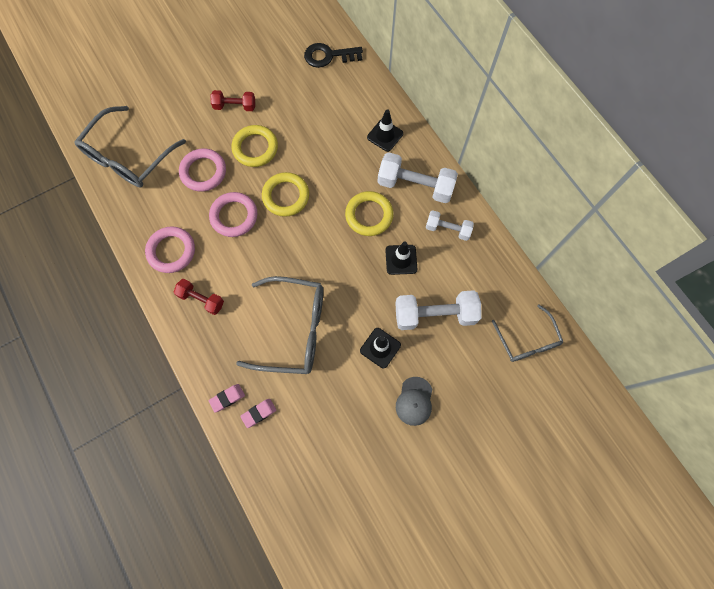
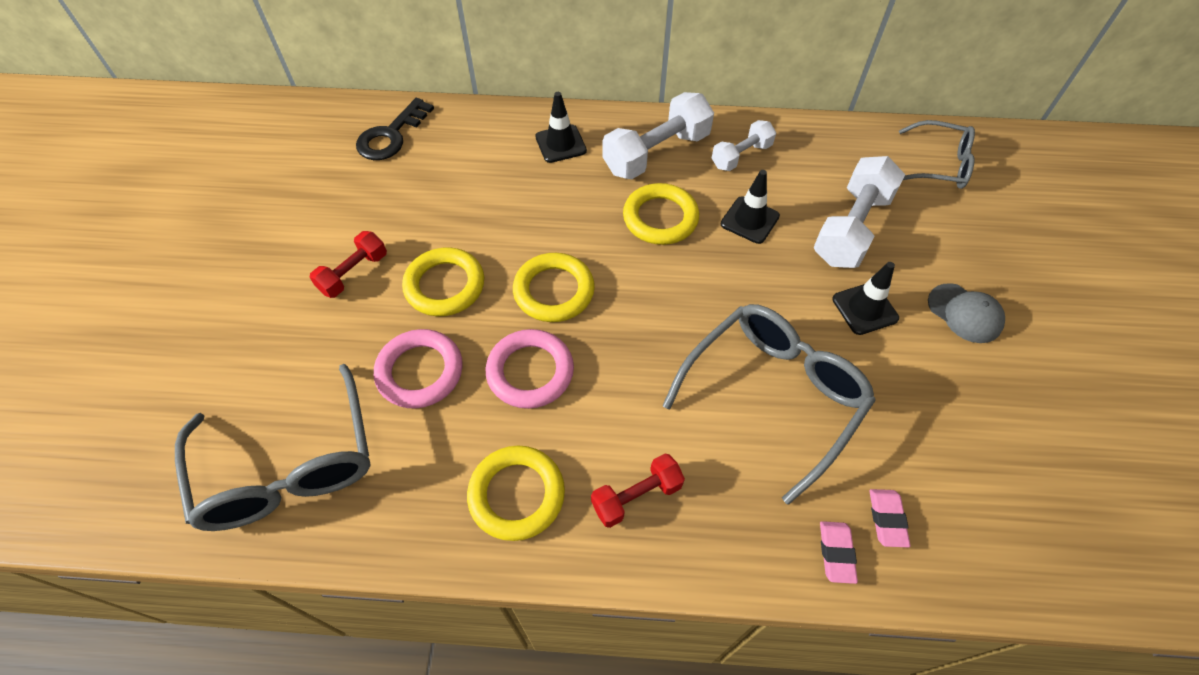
camera: 55 degrees left, 15 degrees down
(171, 251) = (516, 495): pink ring -> yellow ring

